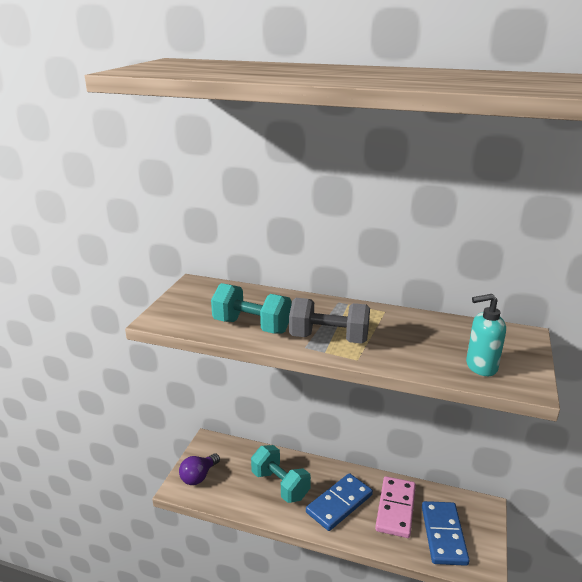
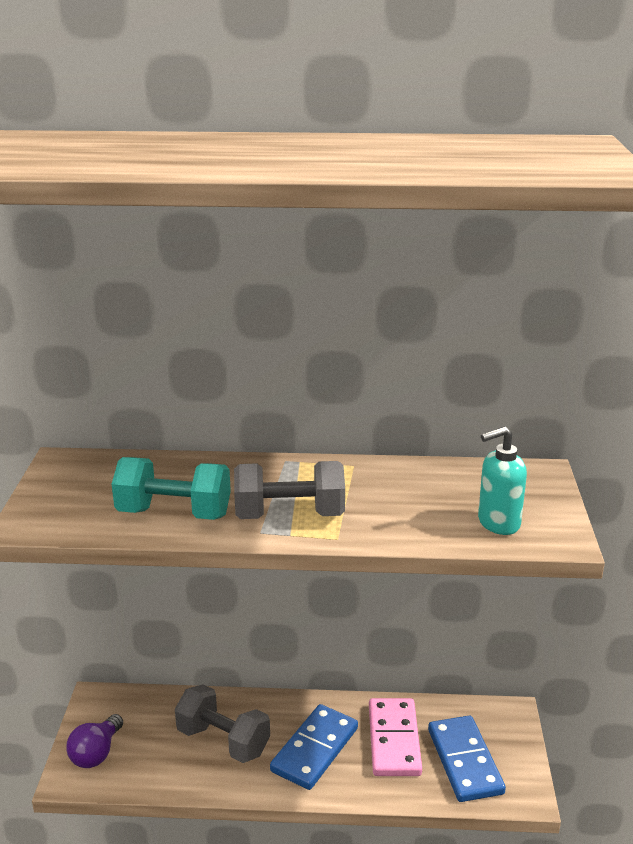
camera: 15 degrees left, 0 degrees up
(280, 485) = (223, 741): turquoise dumbbell -> grey dumbbell

